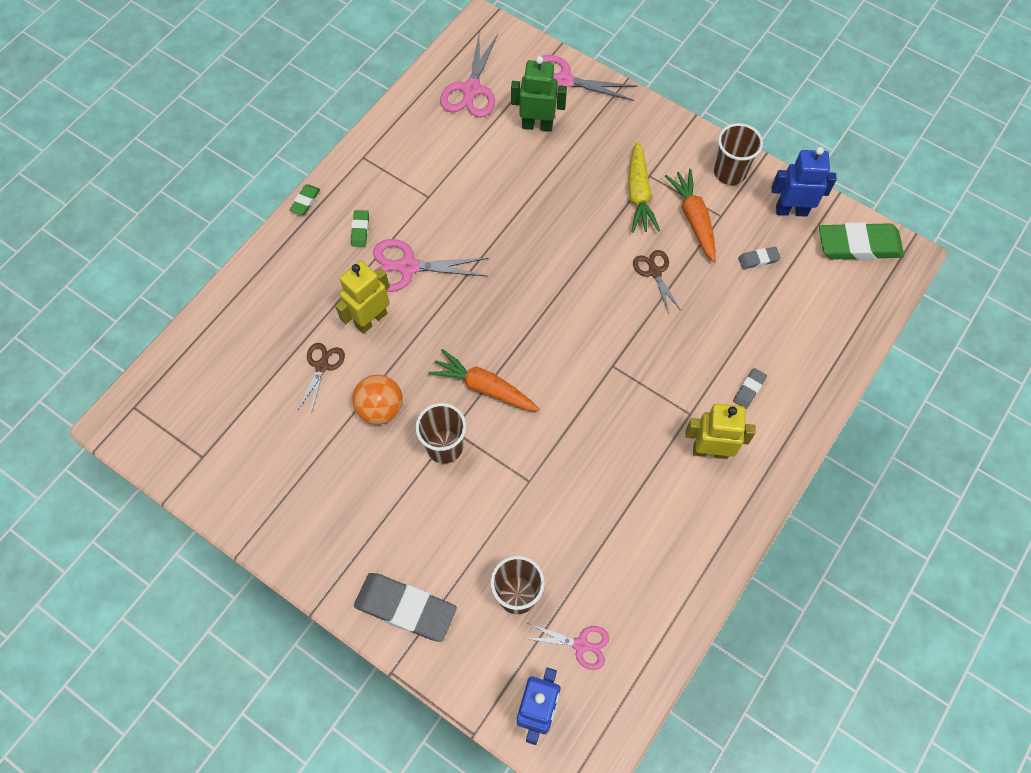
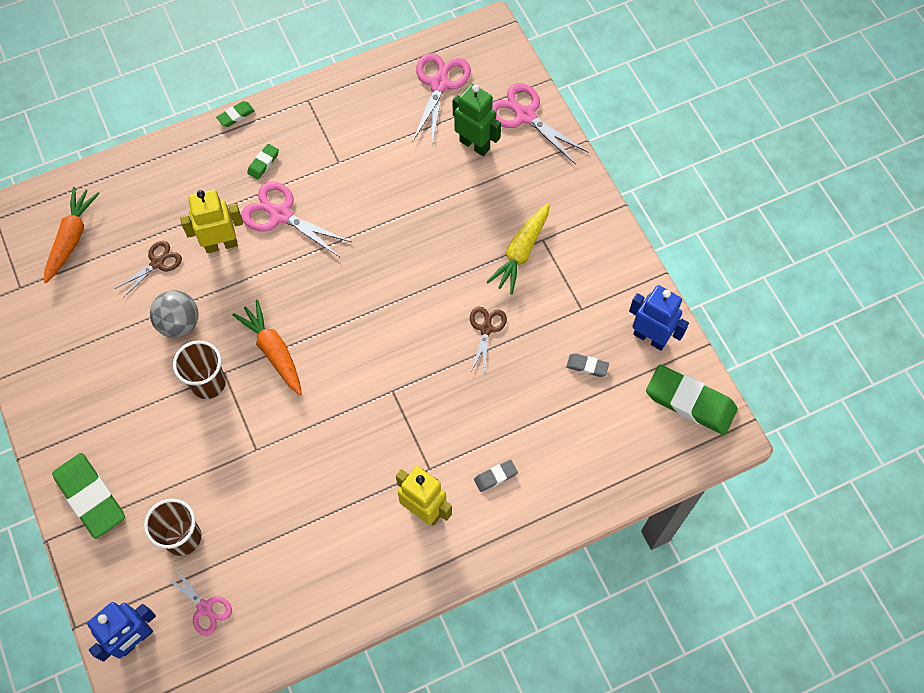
camera: 30 degrees right, 0 degrees up
(380, 408) = (179, 323): orange ball -> grey ball
(405, 608) = (90, 497): grey eraser -> green eraser
(471, 89) = (439, 84): pink scissors -> pink scissors turned 150 degrees clockwise
(693, 219) = (554, 299): orange carrot -> orange carrot (71, 238)
(729, 172) = (617, 274): brown cup -> none

